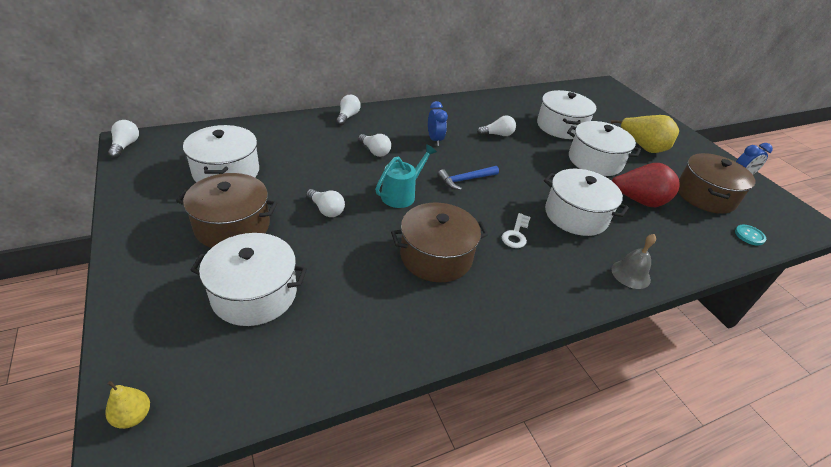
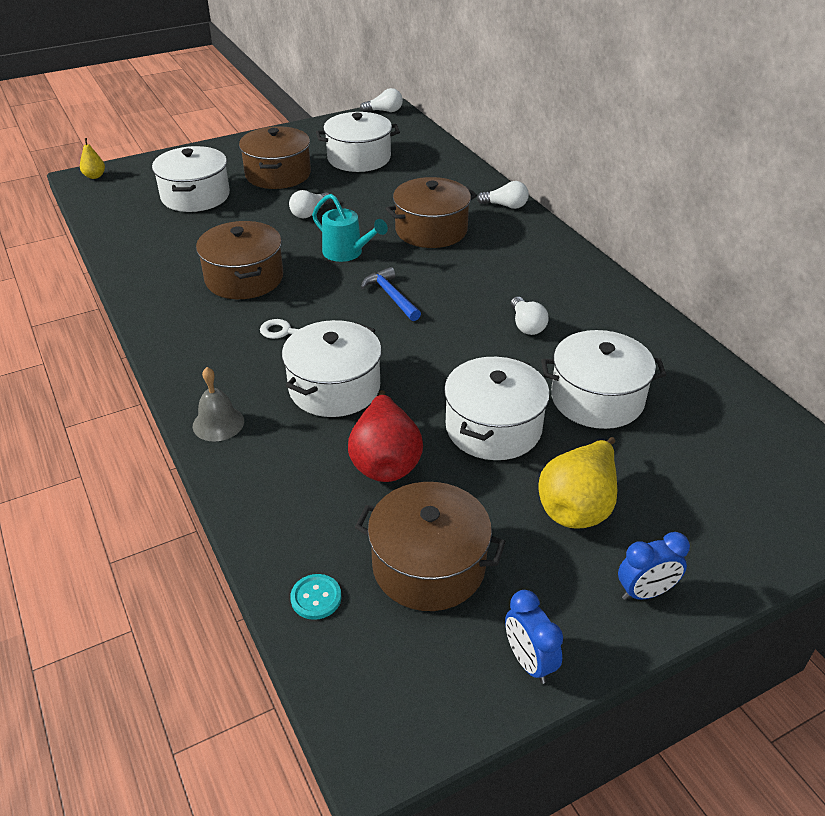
camera: 90 degrees right, 0 degrees up
(375, 151) = (431, 230): white light bulb -> brown pot
(435, 140) = (481, 271): blue clock -> blue clock (645, 592)

